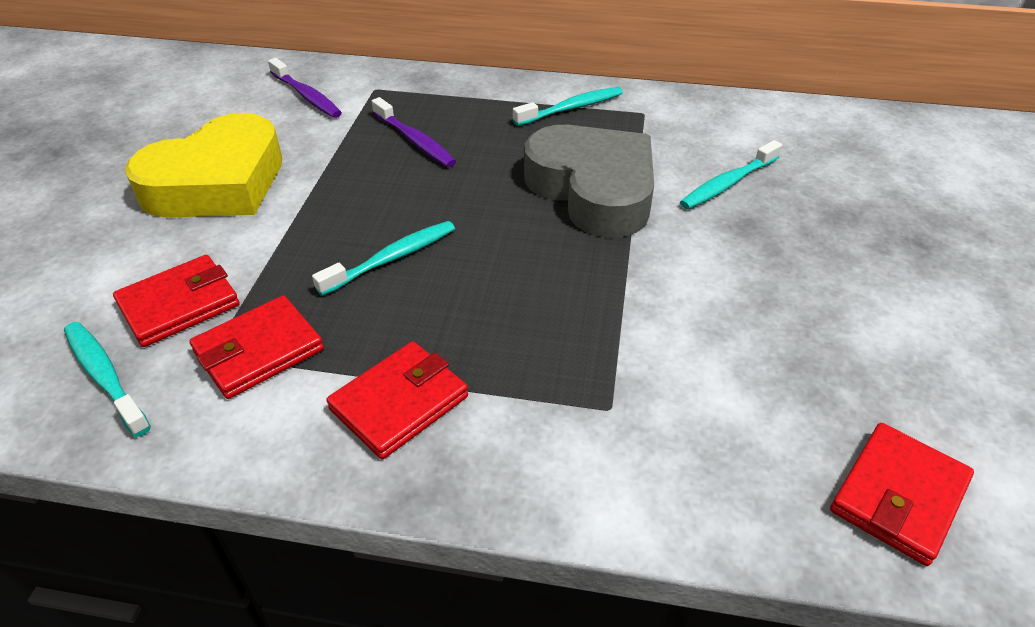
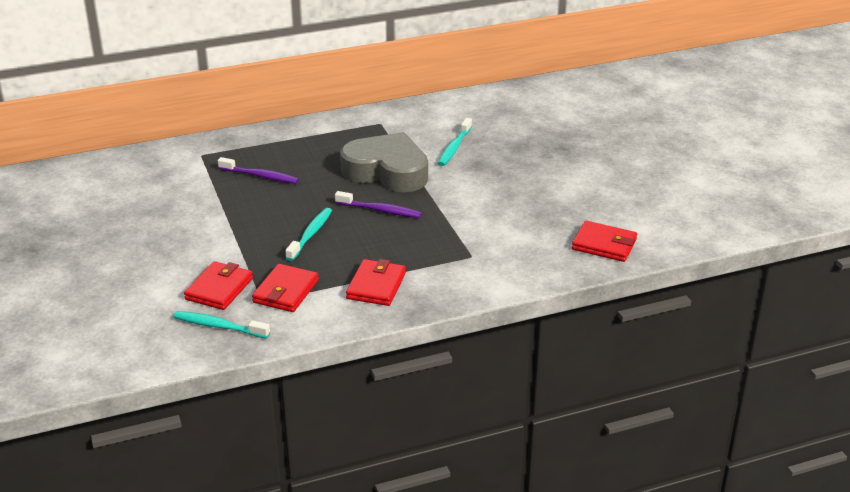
camera: 30 degrees left, 10 degrees down
(218, 183) = (165, 232): yellow heart -> none
(306, 96) = (161, 171): purple toothbrush -> purple toothbrush (380, 210)
(571, 108) = (336, 132): turquoise toothbrush -> none
(898, 496) = (604, 245): red wallet -> red wallet turned 75 degrees counterclockwise

